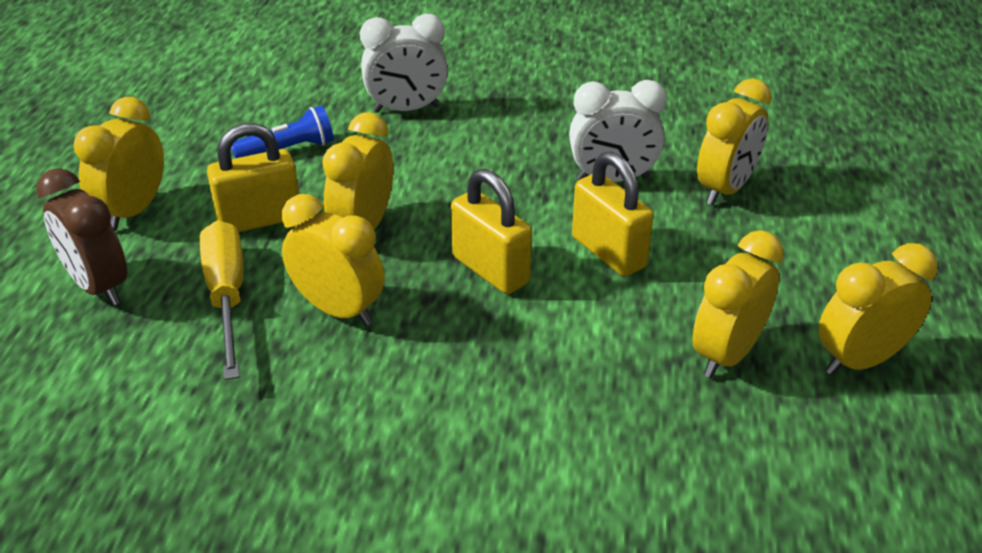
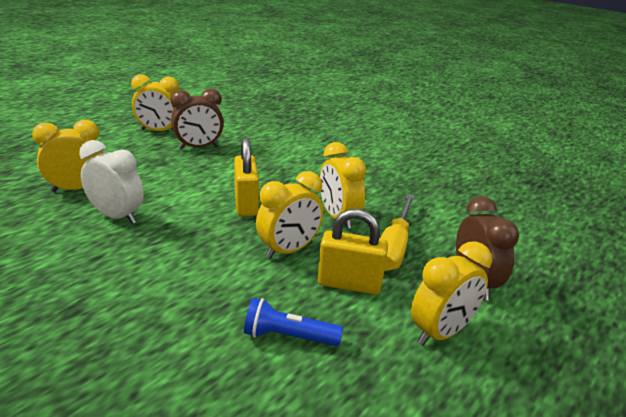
camera: 150 degrees left, 10 degrees down
(406, 109) = (154, 333): white clock -> none
(608, 252) = (182, 189): yellow padlock -> none
(727, 354) = (199, 147): yellow clock -> brown clock

